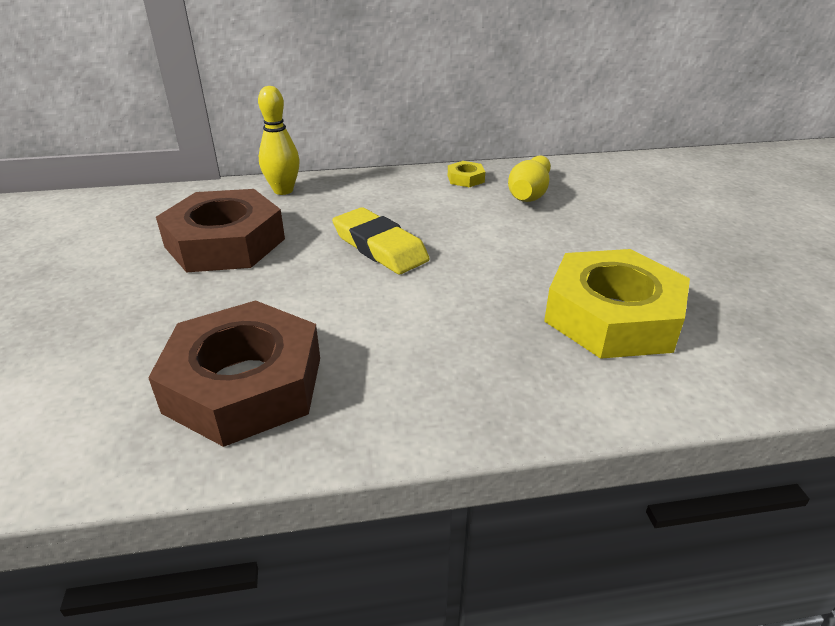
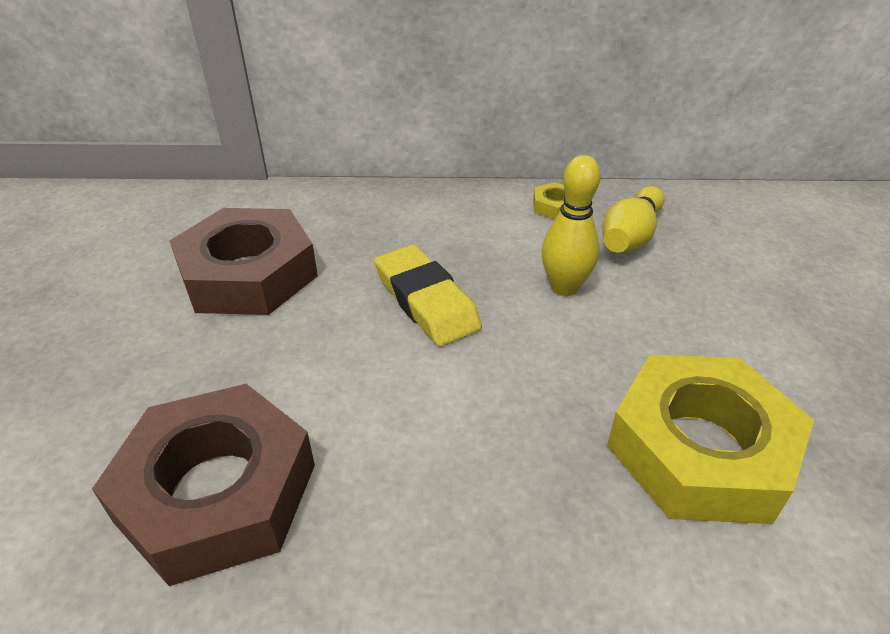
camera: 10 degrees right, 5 degrees up
(283, 190) = (333, 204): yellow bowling pin -> yellow bowling pin (564, 287)

